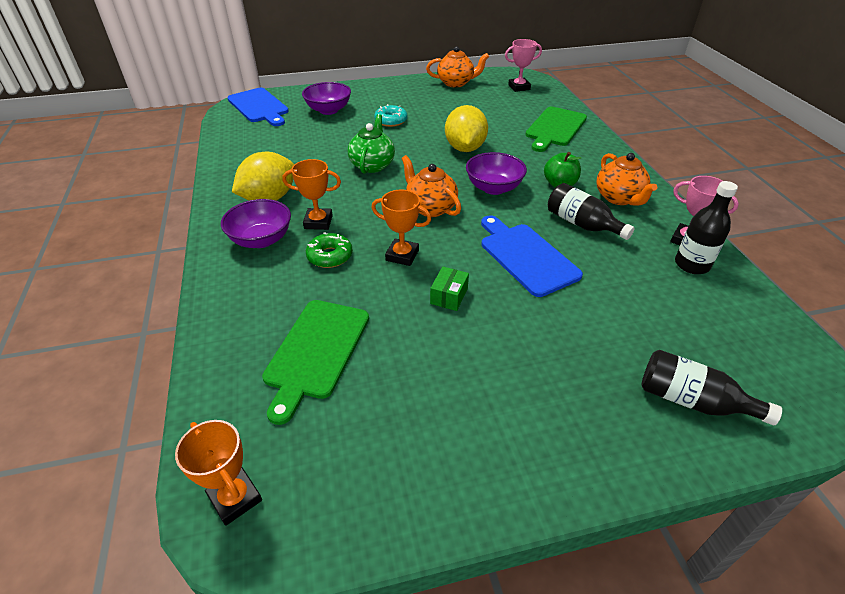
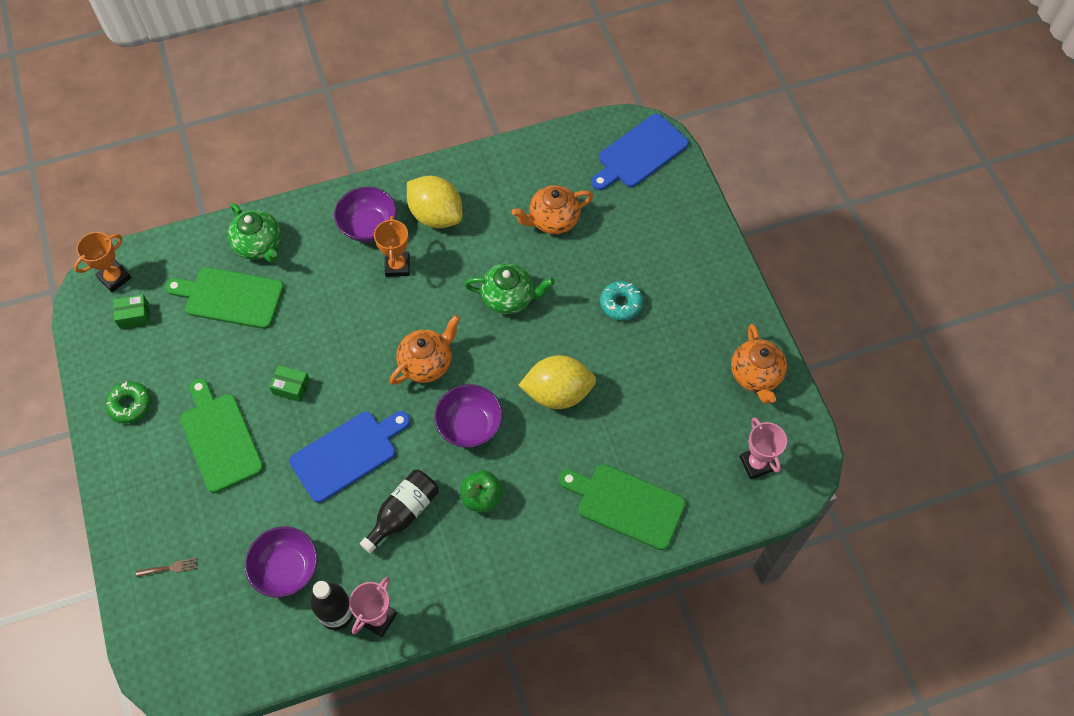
camera: 85 degrees right, 20 degrees up
(249, 325) = (259, 245): none -> green teapot
(315, 464) = (134, 316): none -> green box
(328, 110) = (641, 230): purple bowl -> purple bowl (286, 569)
(330, 256) = (345, 285): green donut -> green donut (130, 405)
(402, 255) = (347, 344): orange trophy -> none
(514, 356) = (220, 438): none -> green cutting board
(619, 198) = (457, 561): orange teapot -> orange teapot (552, 220)
(692, 401) = (170, 568): black bottle -> brown fork

